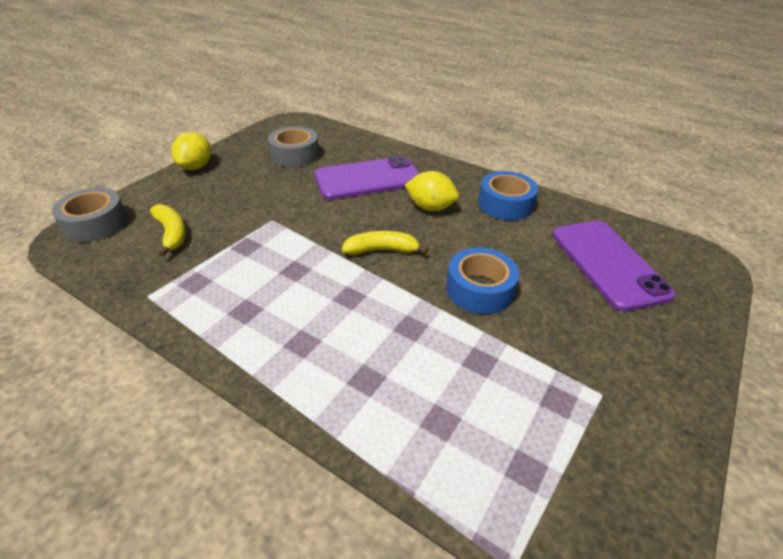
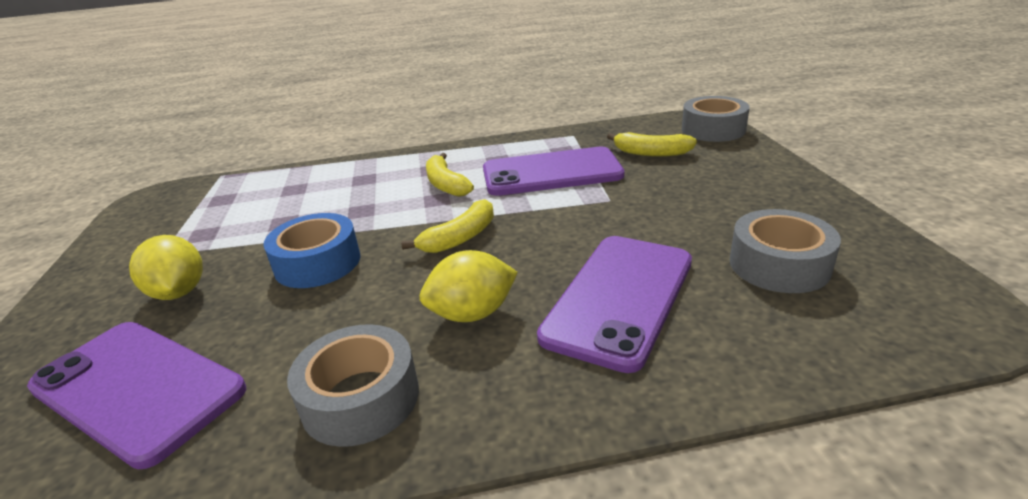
camera: 140 degrees right, 10 degrees down
(196, 166) = (804, 187): yellow lemon -> yellow lemon (179, 292)
(249, 263) = (551, 173): none -> purple phone
(322, 309) = (446, 184): none -> yellow banana
(505, 204) = (360, 398): blue tape -> grey tape

